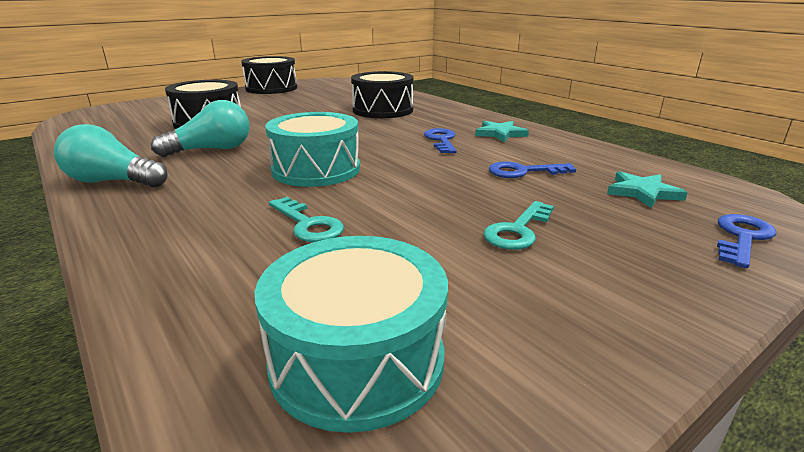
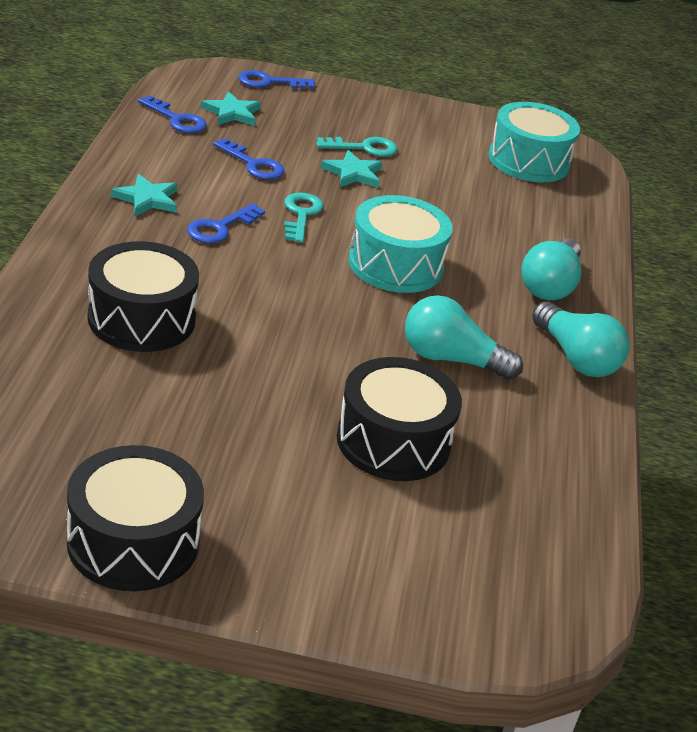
camera: 140 degrees left, 10 degrees up
(171, 213) = (549, 285): none -> turquoise light bulb
(308, 224) = (471, 222): turquoise key -> turquoise key (301, 214)
(468, 204) = (353, 173): none -> turquoise star
(632, 168) = (177, 119): none -> blue key

